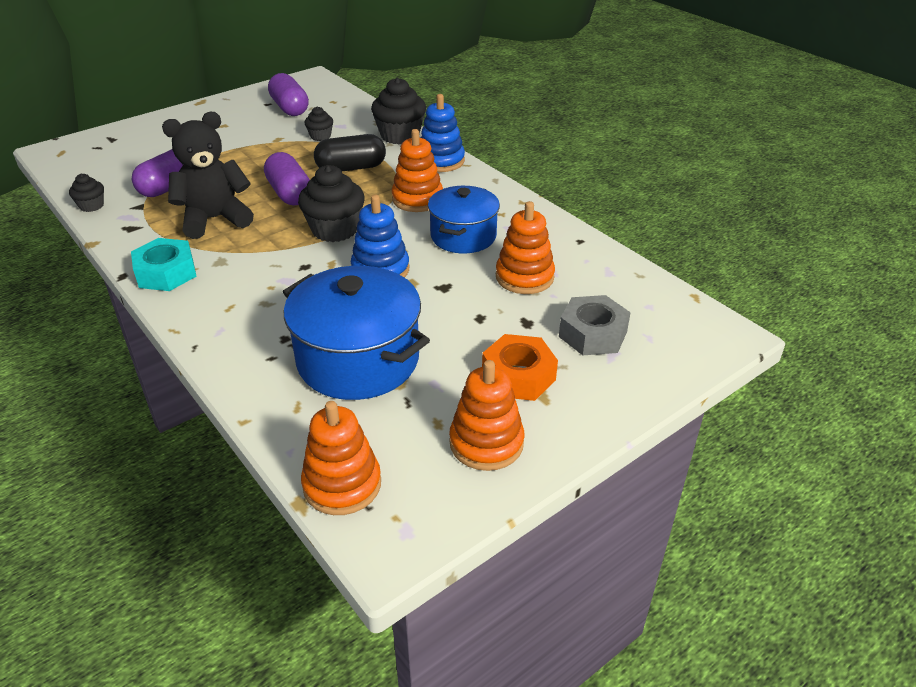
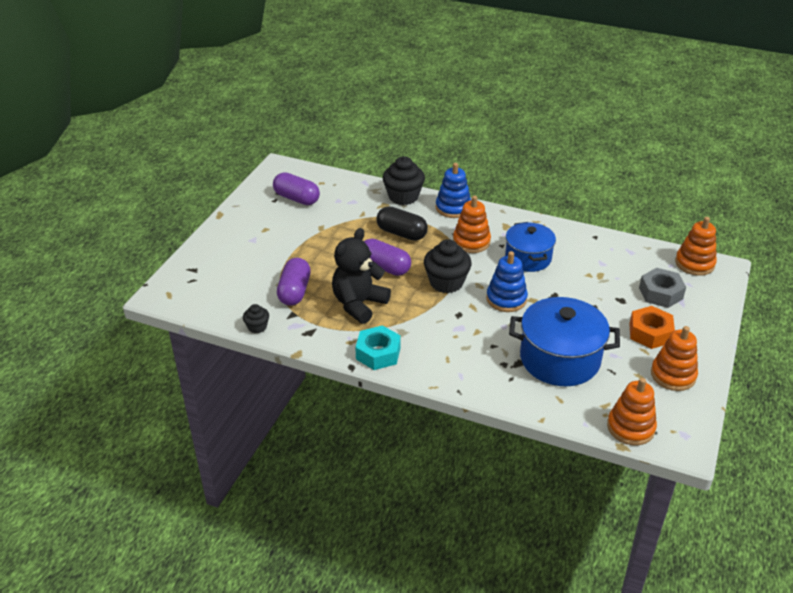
camera: 30 degrees left, 0 degrees up
(320, 136) = (349, 215): black cupcake -> none
(351, 168) = (401, 233): black capsule -> black capsule turned 75 degrees clockwise
(524, 277) = (590, 272): orange stacking toy -> orange stacking toy (694, 263)

